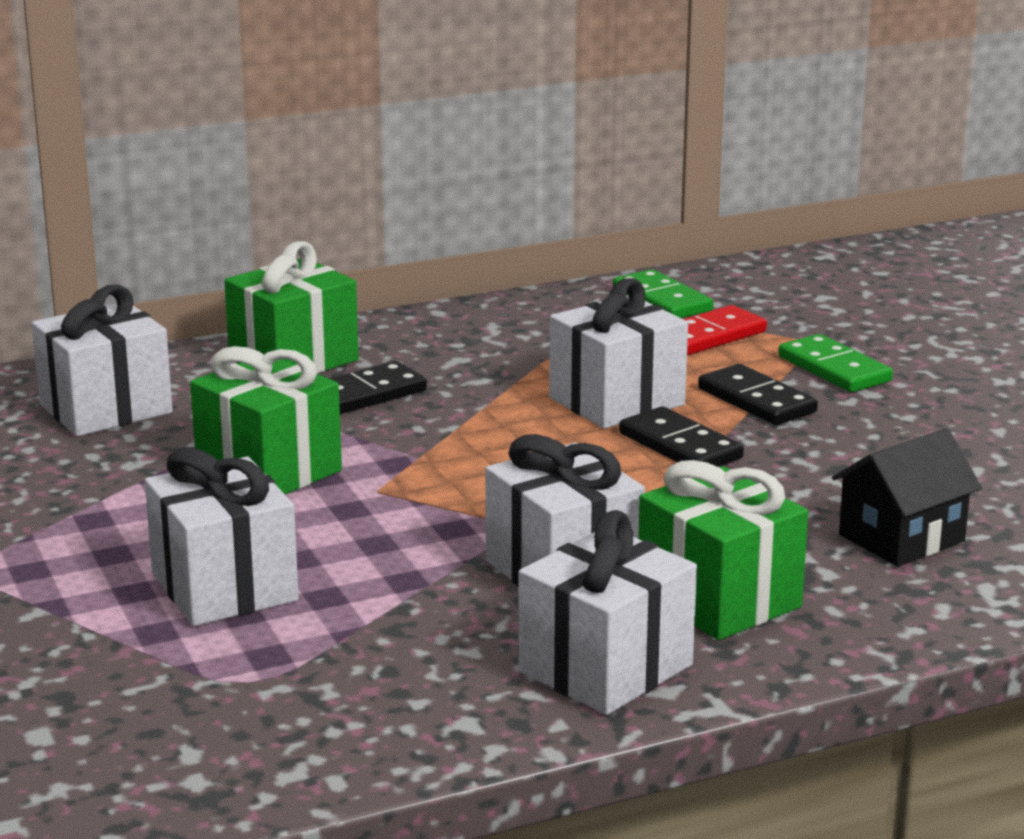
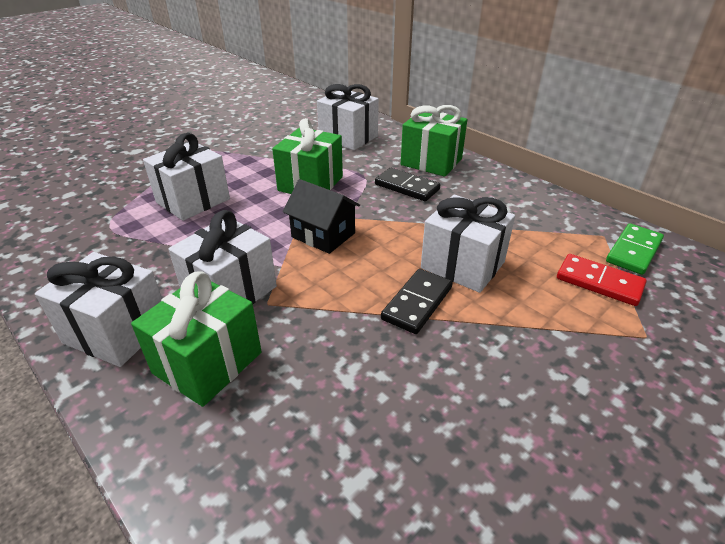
camera: 70 degrees right, 15 degrees up
(757, 400) = (514, 324): black domino -> none
(834, 369) = (606, 355): green domino -> none
(901, 538) = (328, 450): black house -> black house (323, 235)

